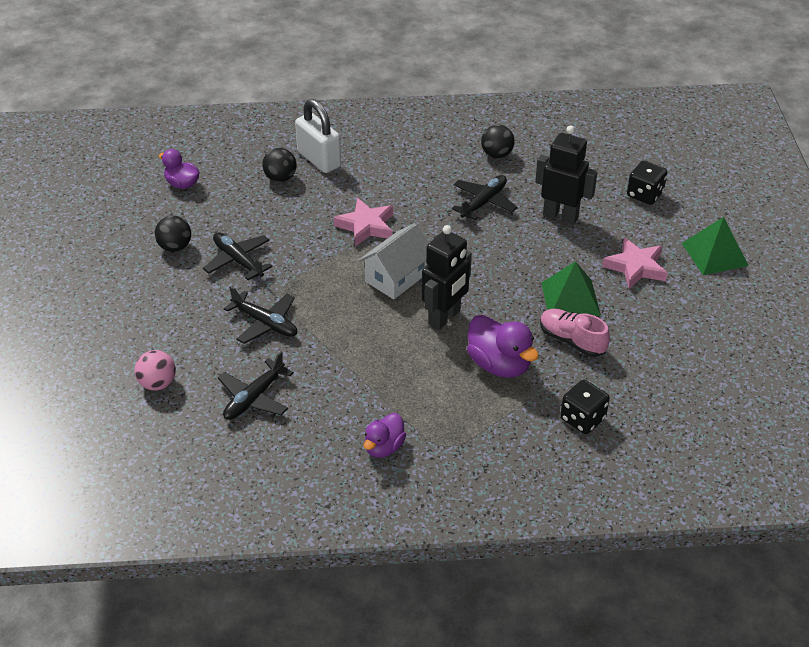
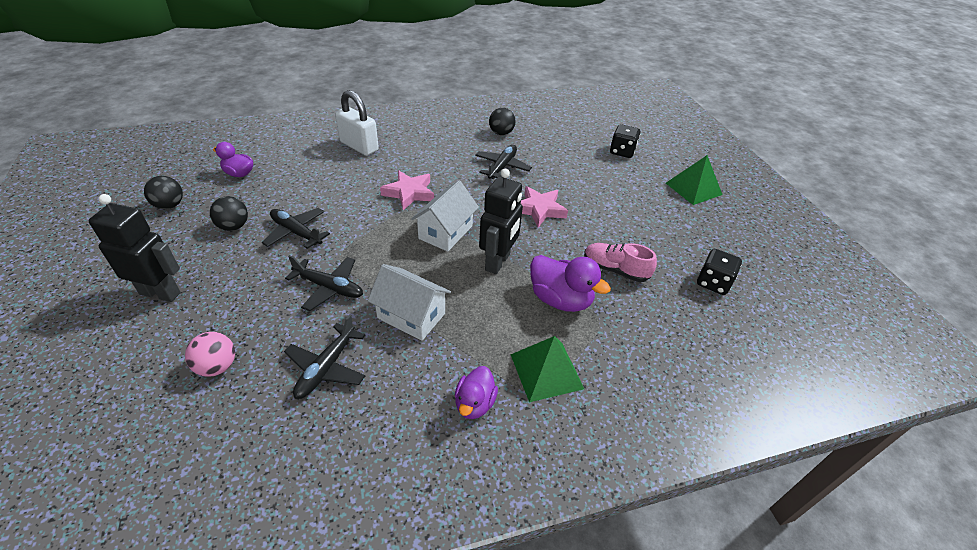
camera: 15 degrees left, 0 degrees up
(280, 178) = (328, 162): black ball -> black ball (169, 205)
(341, 361) = (411, 316): none -> white house
(560, 216) = (566, 171): black robot -> black robot (160, 293)
(570, 299) = (599, 234): green pyramid -> green pyramid (546, 371)
(582, 419) = (654, 342): black dice -> black dice (713, 283)
(636, 267) = (639, 204): pink star -> pink star (539, 209)

